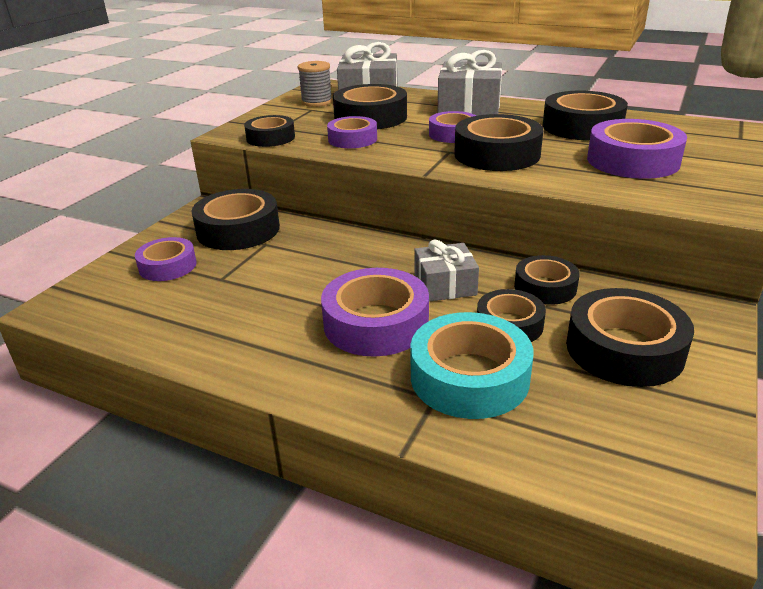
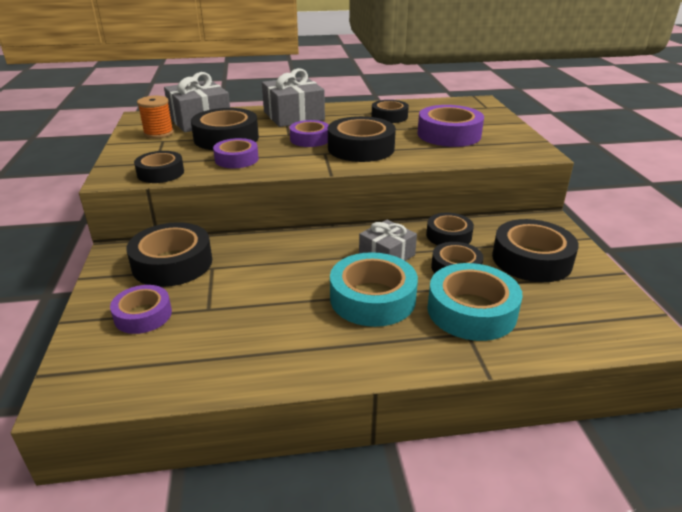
camera: 35 degrees left, 0 degrees up
(316, 102) = (158, 133): grey spool -> orange spool
(376, 323) = (372, 298): purple tape -> turquoise tape
(582, 126) = (389, 116): black tape -> black tape, size x0.62

